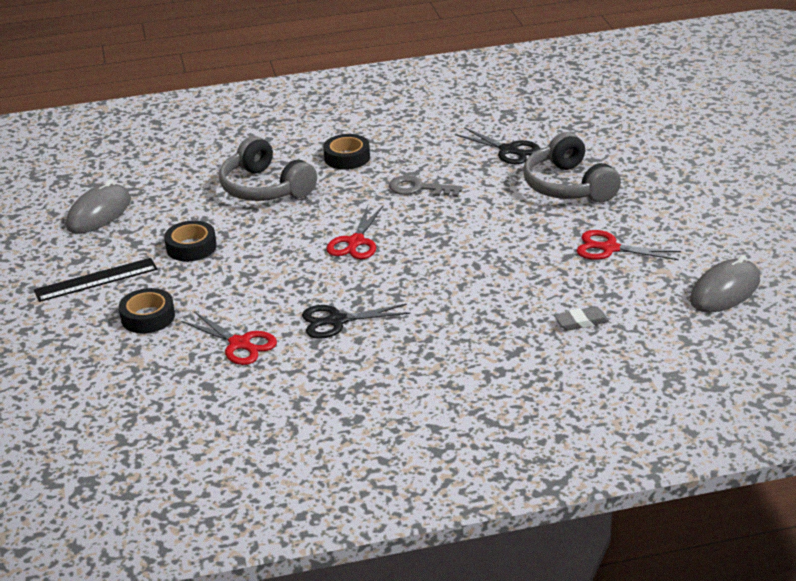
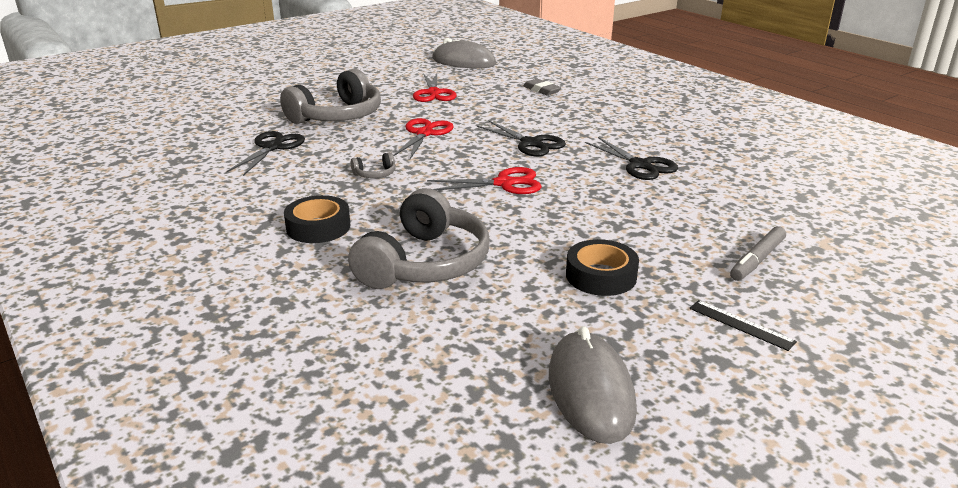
camera: 115 degrees left, 5 degrees down
(96, 280) = (741, 324): black ruler -> black ruler, size x0.58
(99, 213) = (590, 391): grey mouse -> grey mouse turned 75 degrees clockwise
(148, 317) = (757, 260): black tape -> grey marker
(240, 344) = (728, 198): red scissors -> red scissors (424, 133)
(419, 188) = (375, 174): grey key -> grey headphones
(428, 275) = (531, 143): none -> black scissors

